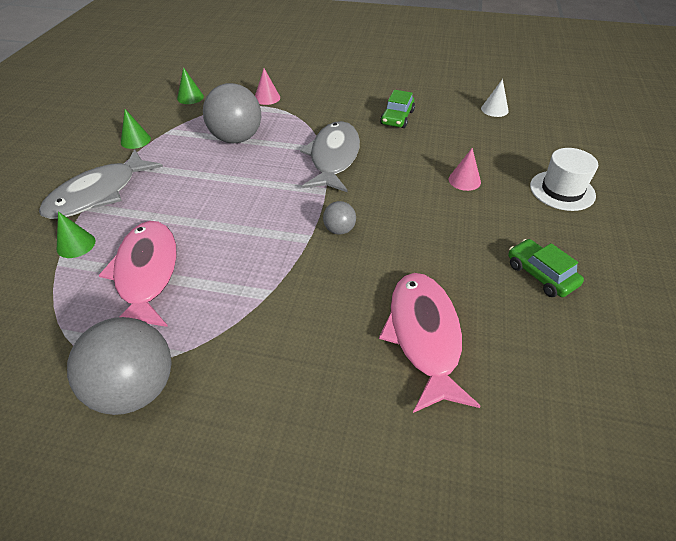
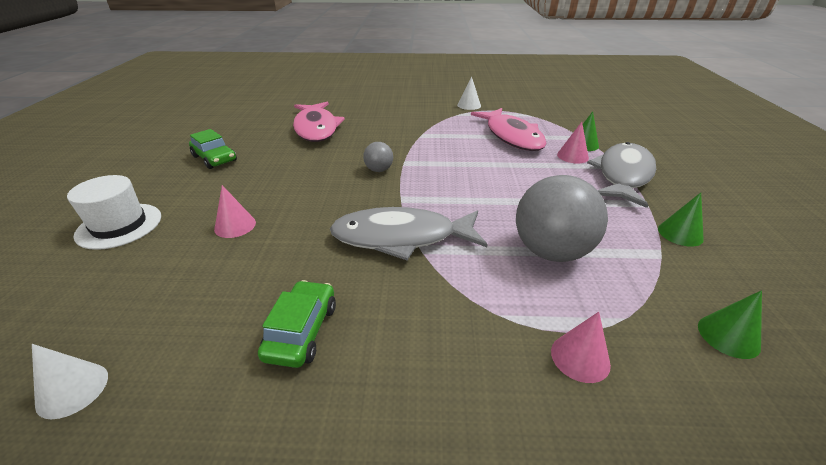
camera: 170 degrees right, 10 degrees down
(113, 226) = (572, 156): none -> pink cone
(135, 389) = (469, 105): grey ball -> white cone
(333, 158) = (402, 237): grey fish -> grey fish turned 90 degrees clockwise

